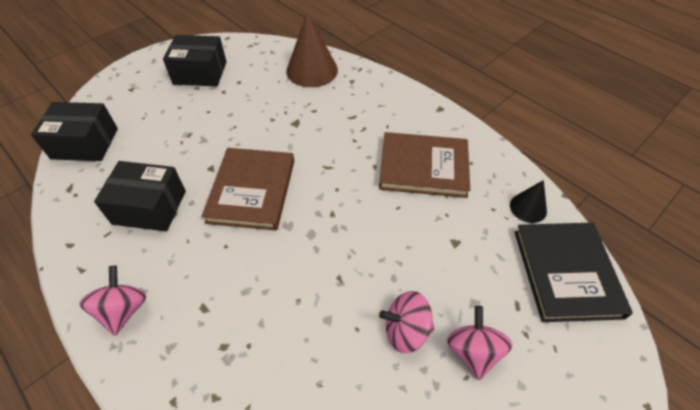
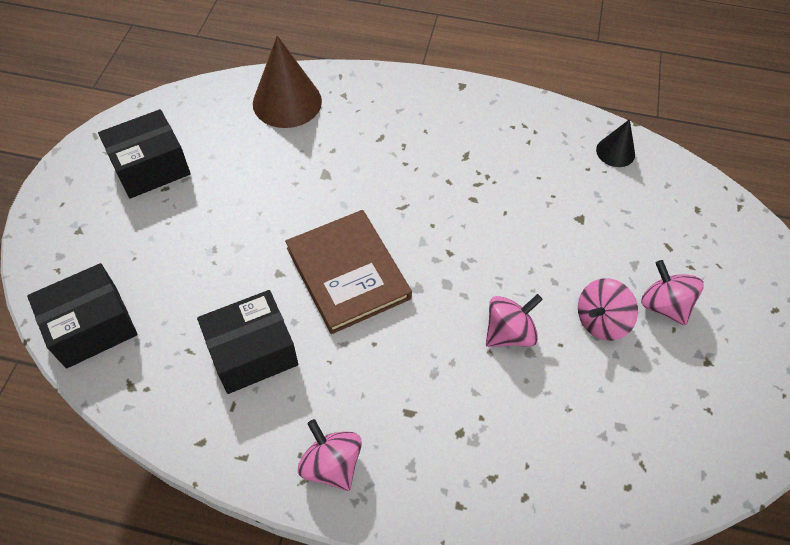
camera: 35 degrees left, 5 degrees up
(324, 295) = (509, 333): none -> pink spinning top
(423, 167) = (496, 159): brown book -> none
(566, 273) = (685, 196): black book -> none

